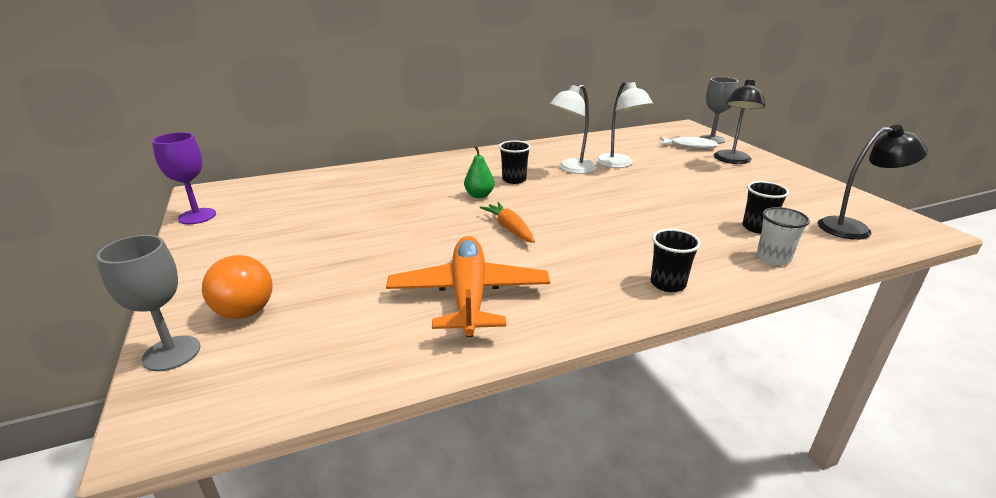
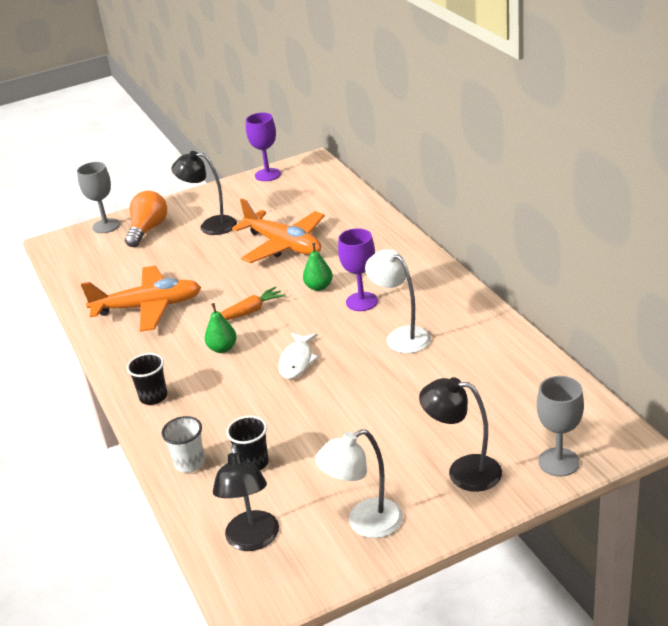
camera: 90 degrees right, 5 degrees up
(240, 305) = (148, 230): orange light bulb -> orange light bulb turned 150 degrees clockwise
(287, 253) = (210, 225): none -> black lamp
(383, 210) = (284, 245): none -> orange plane
(514, 180) = (362, 301): black cup -> purple goblet
(576, 243) = (222, 348): none -> green pear
(619, 164) = (425, 371): white lamp -> white lamp (365, 523)
(690, 146) = (517, 436): white fish -> white fish (297, 361)

